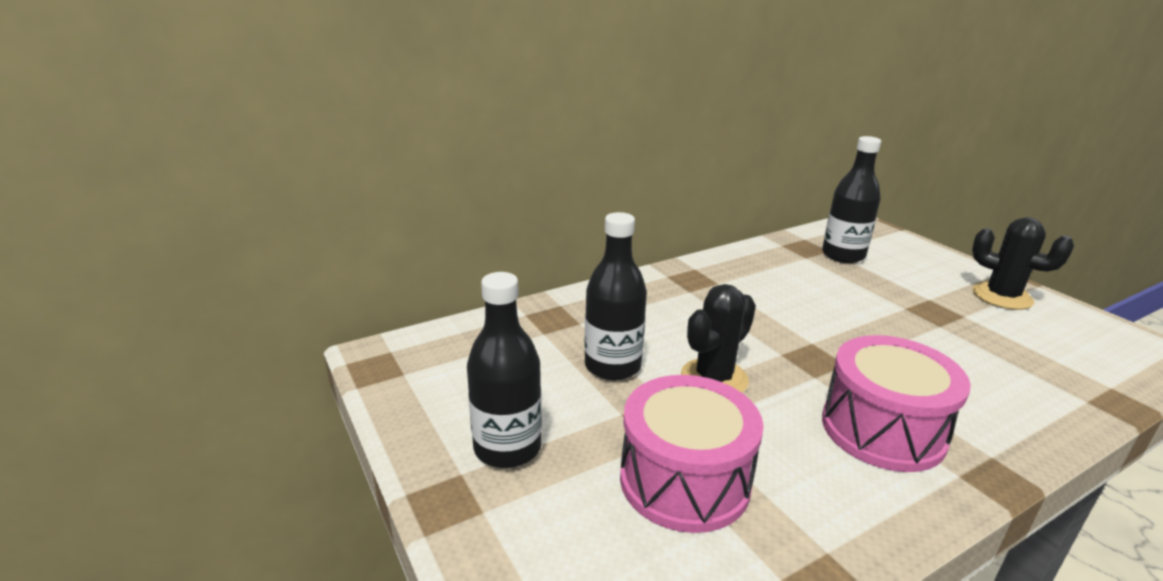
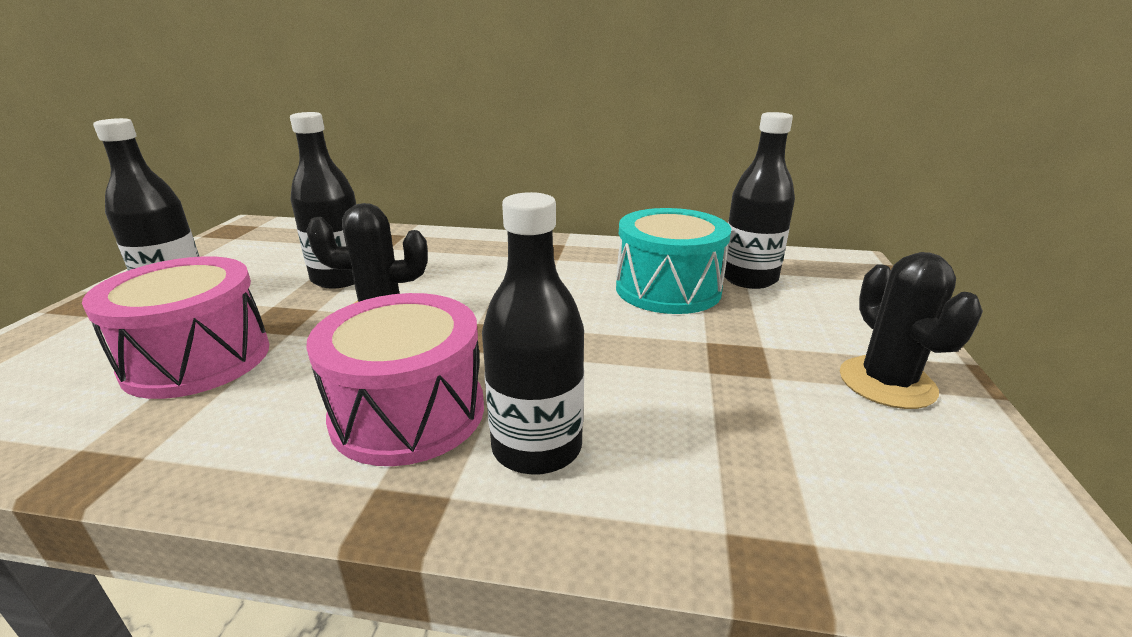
camera: 40 degrees right, 0 degrees up
(822, 280) = (668, 289): none -> turquoise drum
(968, 409) = (537, 448): none -> black bottle

